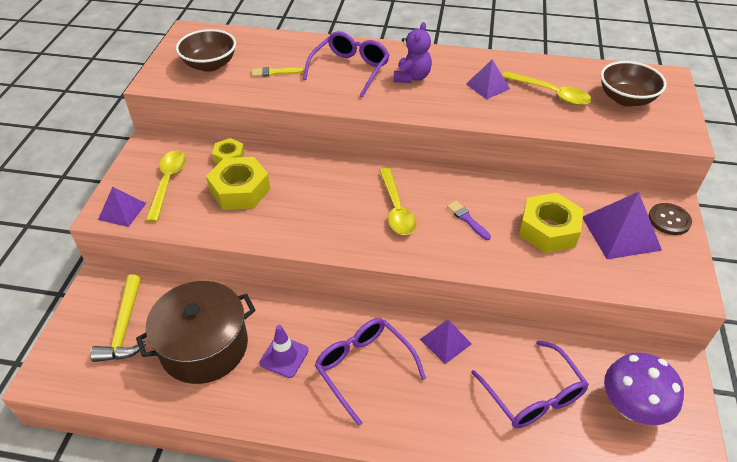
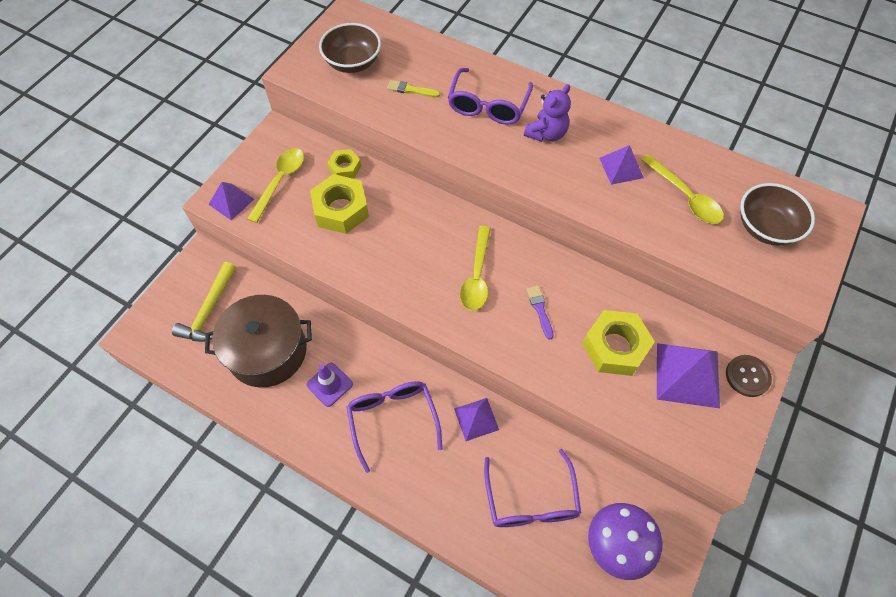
camera: 20 degrees right, 15 degrees up
(350, 69) = (488, 106): purple glasses -> purple glasses turned 150 degrees clockwise

